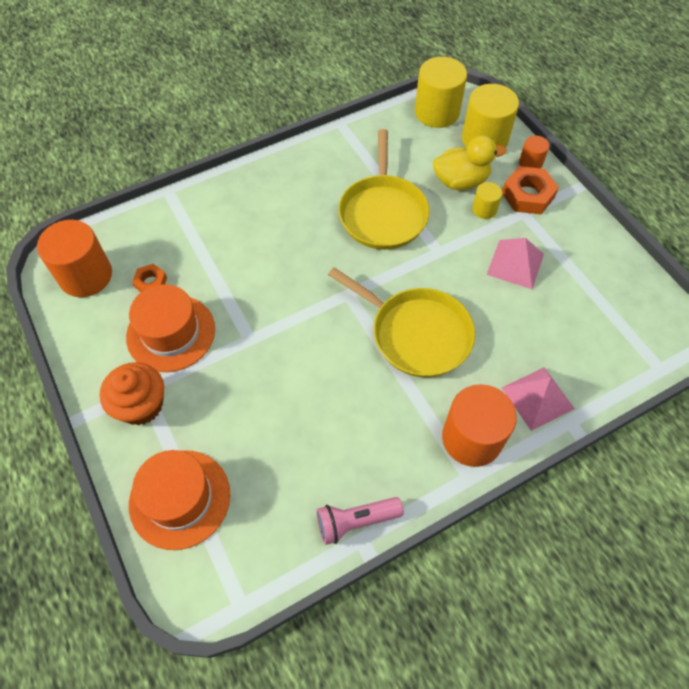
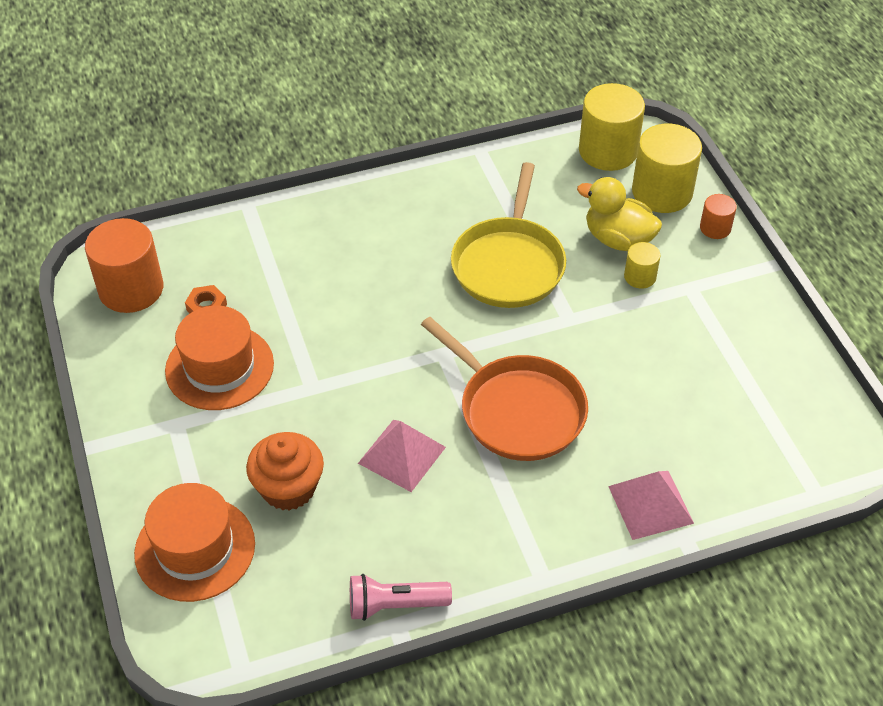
camera: 10 degrees right, 10 degrees down
(141, 405) = (169, 442): orange cupcake -> orange cupcake (288, 488)
(416, 334) = (517, 410): yellow pan -> orange pan
(460, 181) = (618, 239): yellow duck -> yellow duck turned 150 degrees counterclockwise
(472, 438) = (557, 537): orange cylinder -> none
(515, 264) = (663, 347): pink pyramid -> pink pyramid (402, 455)
(528, 195) = (701, 267): orange nut -> none

